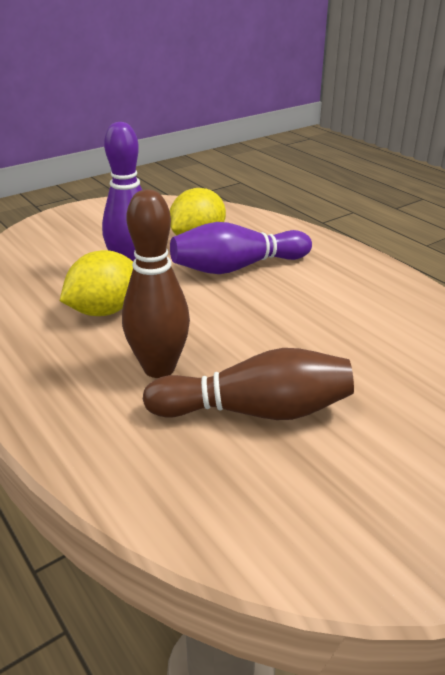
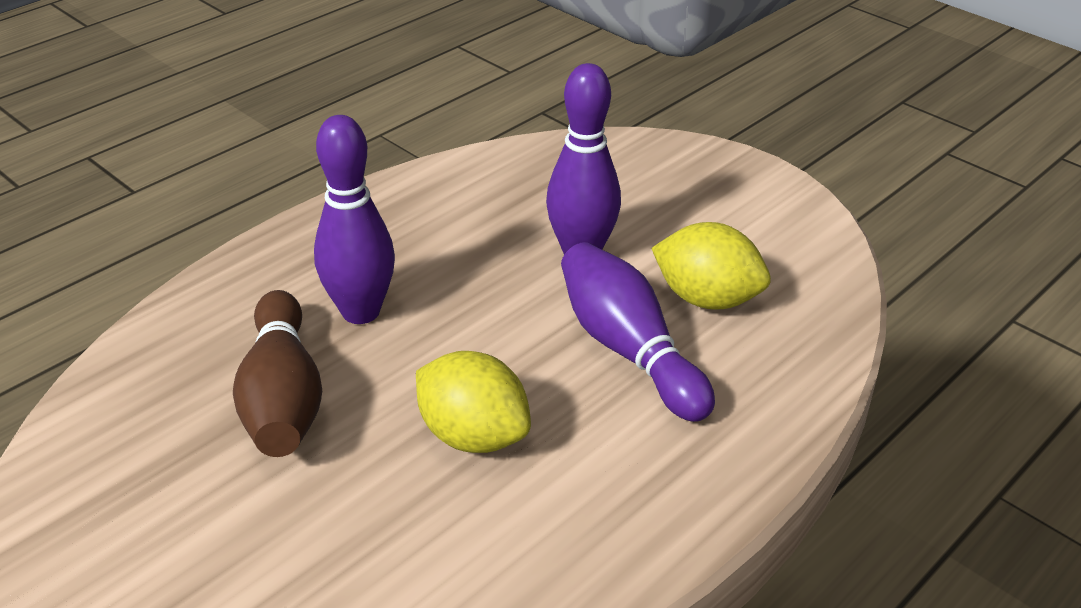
camera: 80 degrees right, 5 degrees up
(104, 310) = (478, 249): yellow lemon -> yellow lemon (473, 436)
(159, 368) = (361, 312): brown bowling pin -> purple bowling pin

